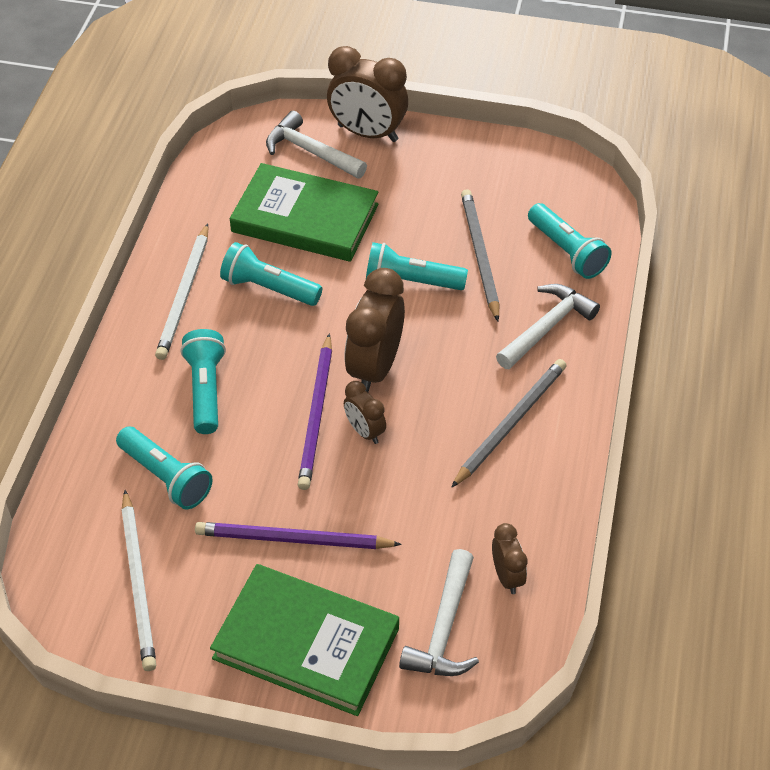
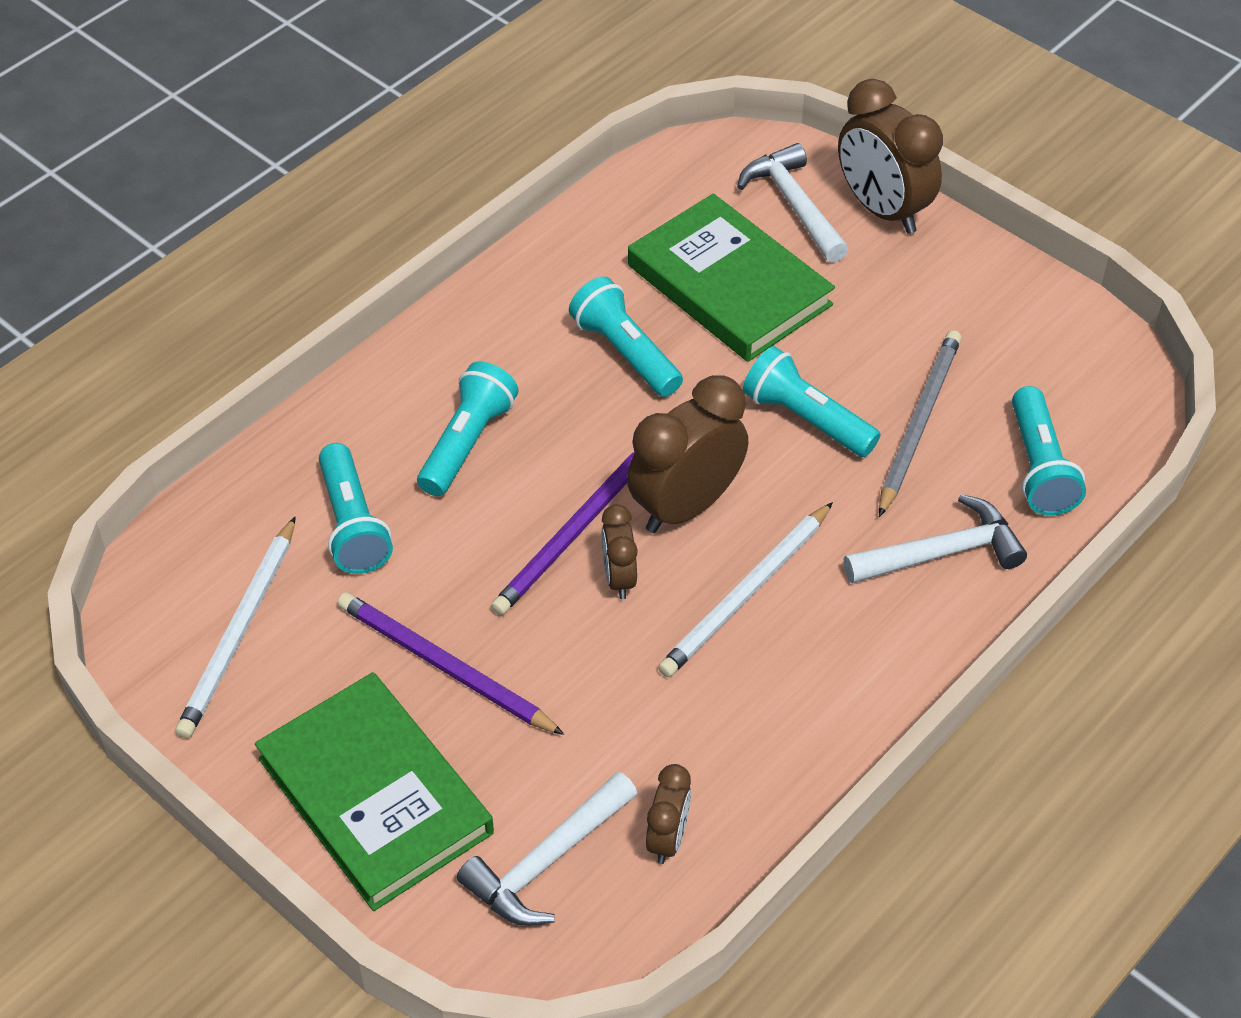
camera: 30 degrees right, 0 degrees up
(184, 295) = (520, 318): white pencil -> white pencil (746, 594)
(511, 423) = (807, 652): grey pencil -> none

